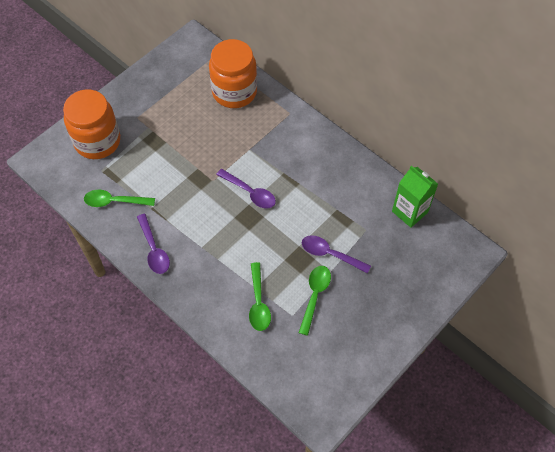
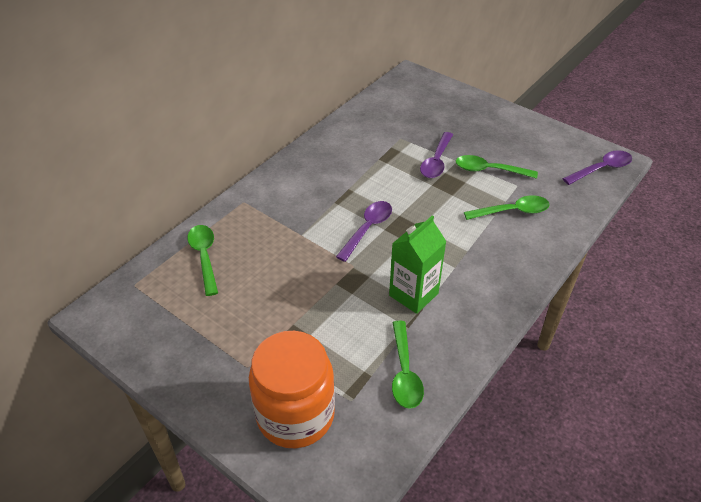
camera: 95 degrees left, 15 degrees down
(154, 249) = (471, 315): purple spoon -> purple spoon (601, 169)
(234, 92) = (204, 257): orange jar -> green spoon
(409, 212) = (373, 111): green carton -> green carton (413, 294)

